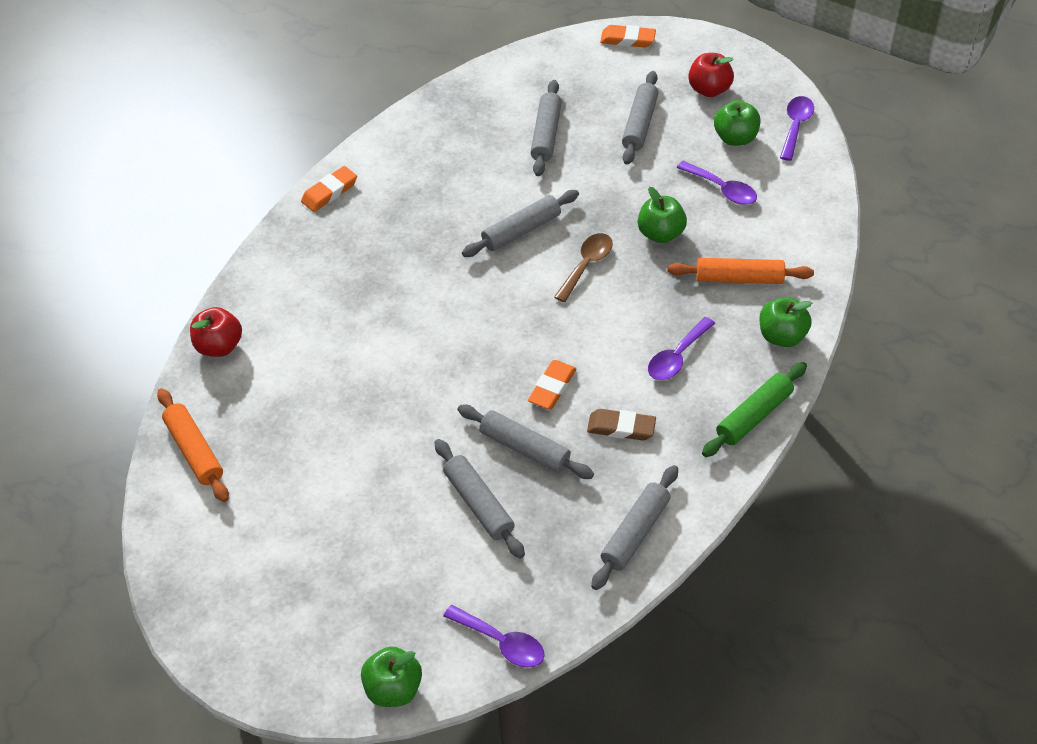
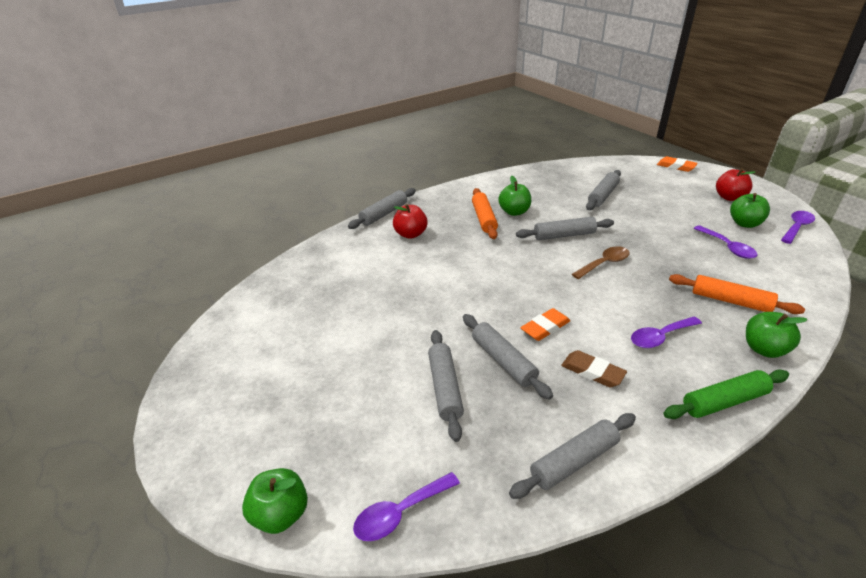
camera: 25 degrees right, 15 degrees down
(194, 451) = (275, 291): orange rolling pin -> orange rolling pin (484, 218)
(219, 346) = (334, 243): red apple -> red apple (410, 234)
(329, 192) = (451, 192): orange eraser -> none
(501, 642) = (400, 513): purple spoon -> purple spoon turned 90 degrees clockwise
(639, 124) = (671, 203): grey rolling pin -> grey rolling pin (384, 214)
(660, 233) = (669, 260): green apple -> green apple (514, 212)

